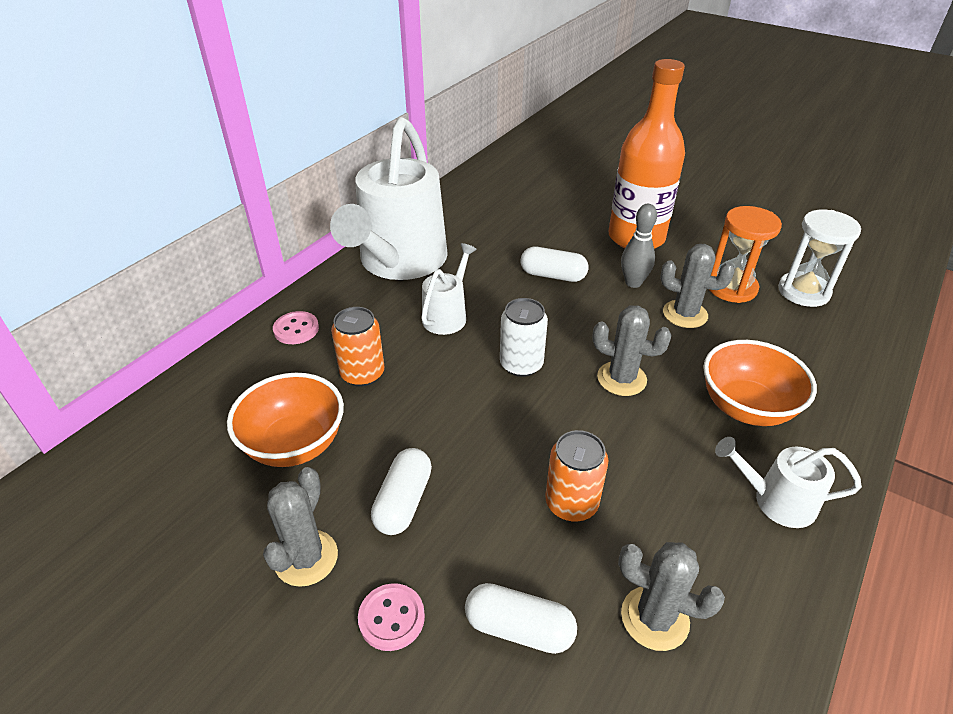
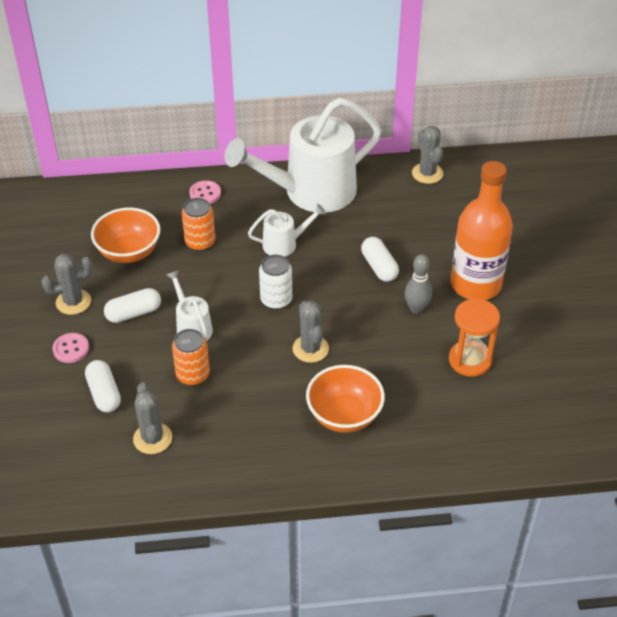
camera: 50 degrees right, 5 degrees up
(685, 314) = (409, 349): grey cactus -> grey cactus (427, 173)
(775, 501) = (276, 456): white watering can -> white watering can (192, 327)
(803, 292) = (510, 400): white hourglass -> none

